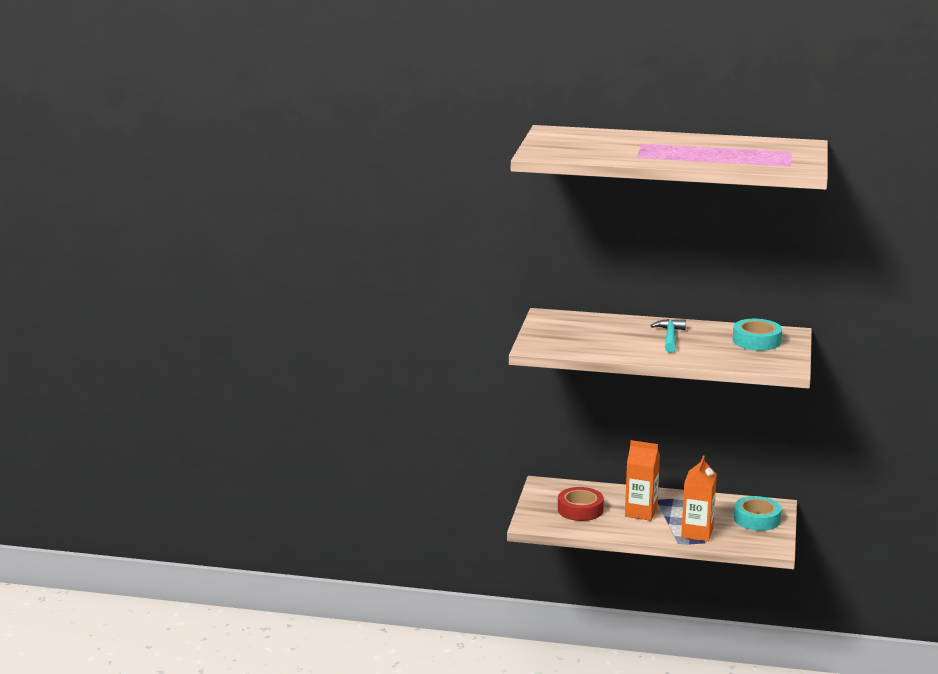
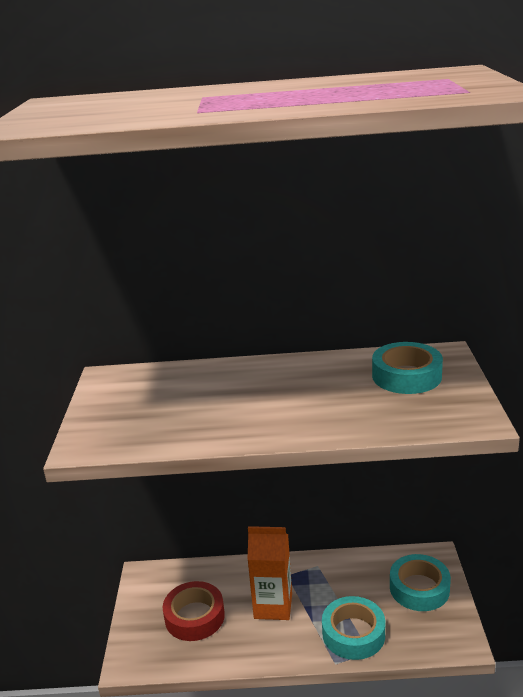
camera: 10 degrees left, 5 degrees up
(670, 337) = (285, 390): turquoise hammer -> none
(697, 533) = (353, 633): orange carton -> turquoise tape

